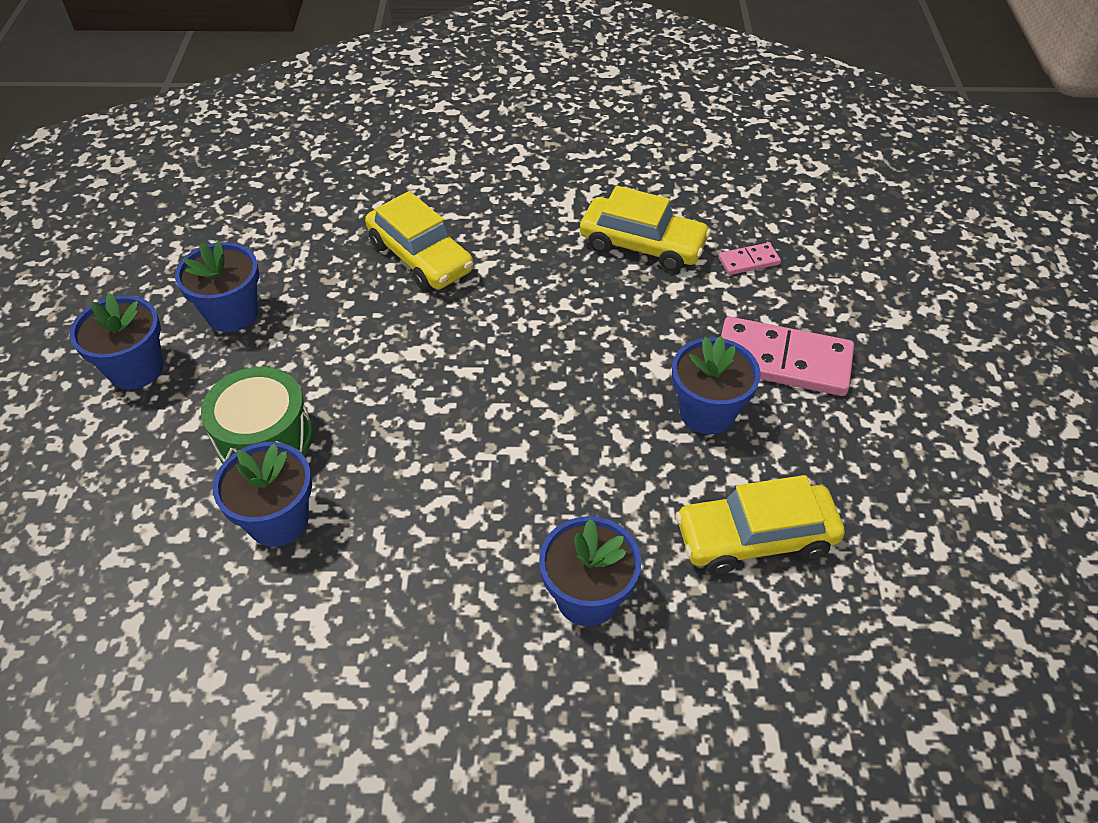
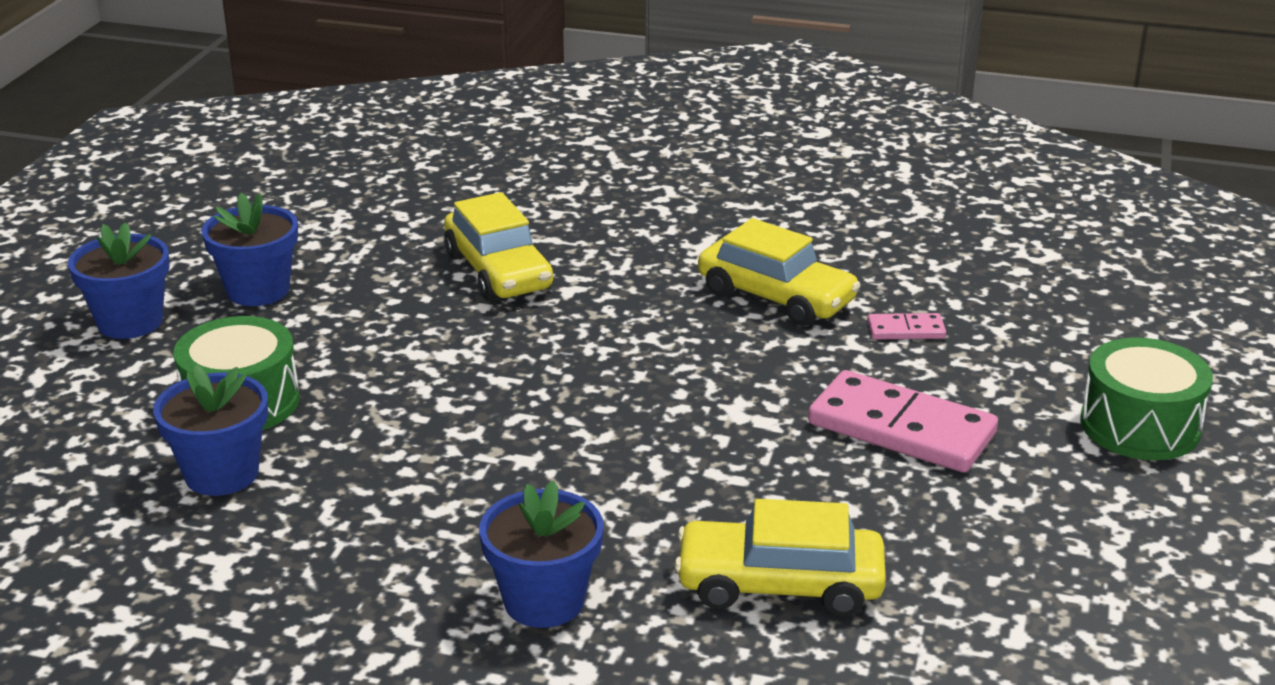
camera: 15 degrees right, 20 degrees down
(707, 412) = (778, 461): blue flower pot -> none
(944, 323) = (1140, 426): none -> green drum

